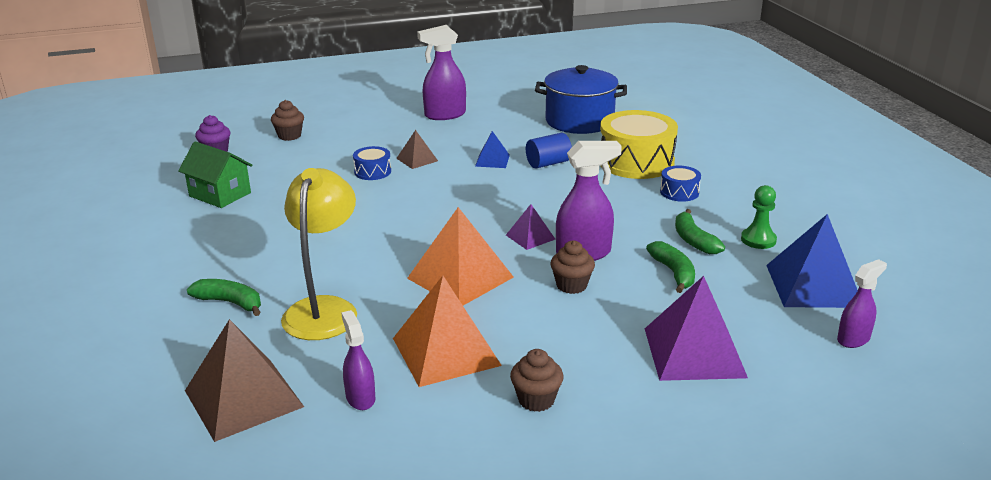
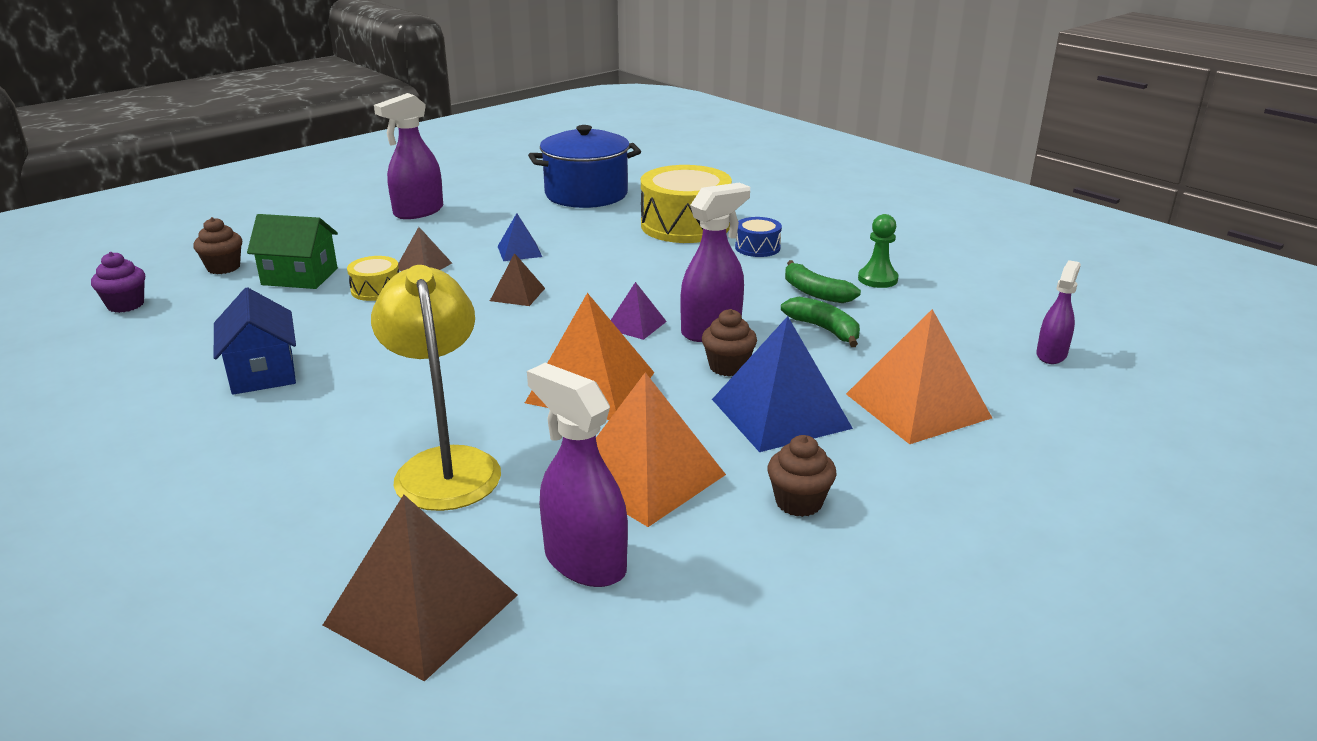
camera: 25 degrees left, 0 degrees up
(220, 194) = (174, 356): green house -> green house (300, 277)
(230, 303) = (301, 490): green banana -> none
(262, 217) = (263, 372): none -> blue house
(360, 398) = (584, 561): purple spray bottle -> purple spray bottle, size x1.62
(372, 172) = (376, 290): blue drum -> yellow drum
(464, 195) = (517, 294): none -> brown pyramid
(548, 163) = (588, 243): blue cylinder -> none
(694, 352) = (917, 405): purple pyramid -> orange pyramid
(813, 285) = (969, 312): blue pyramid -> blue pyramid (780, 413)

